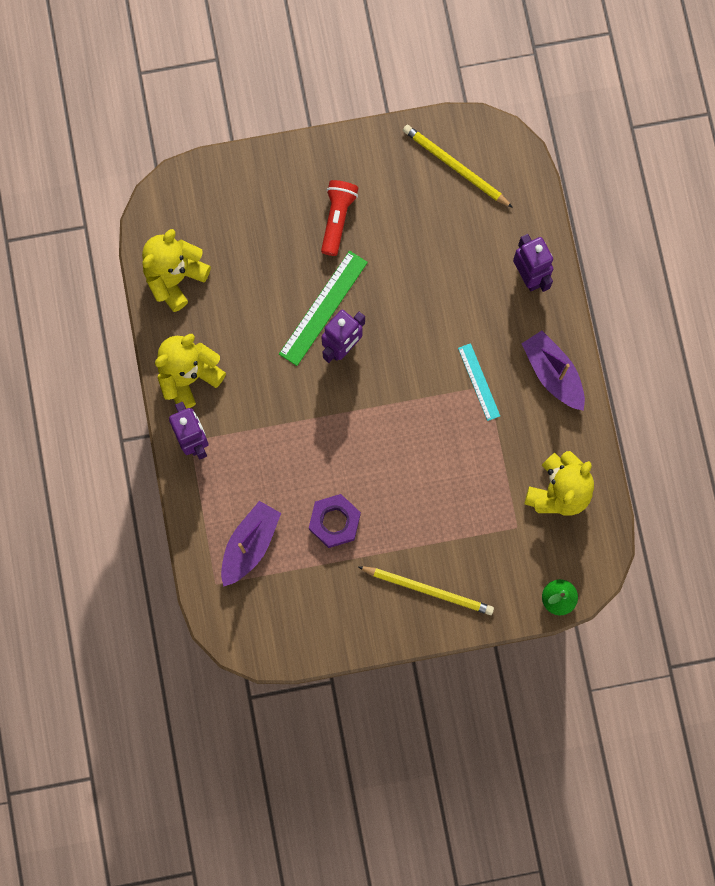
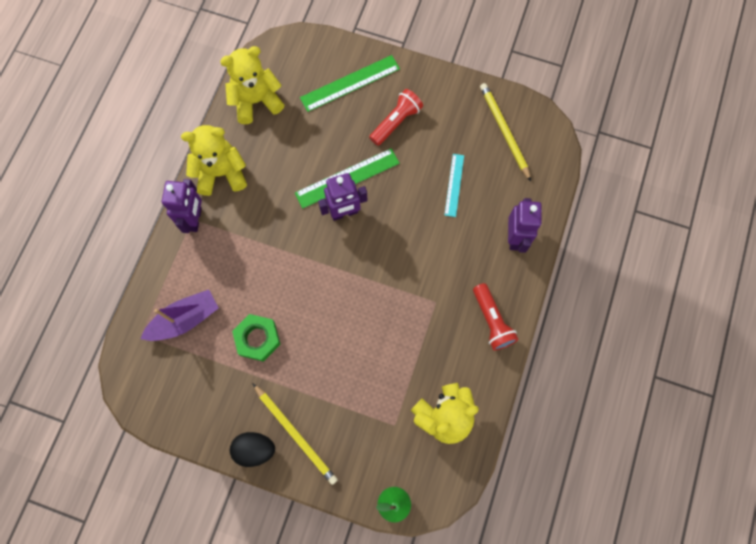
camera: 30 degrees right, 5 degrees down
(262, 202) = (350, 83): none -> green ruler
(334, 522) = (257, 339): purple nut -> green nut
(398, 626) = (255, 449): none -> black egg
(479, 382) = (431, 295): turquoise ruler -> turquoise ruler (454, 185)
(553, 373) = (492, 321): purple boat -> red flashlight

